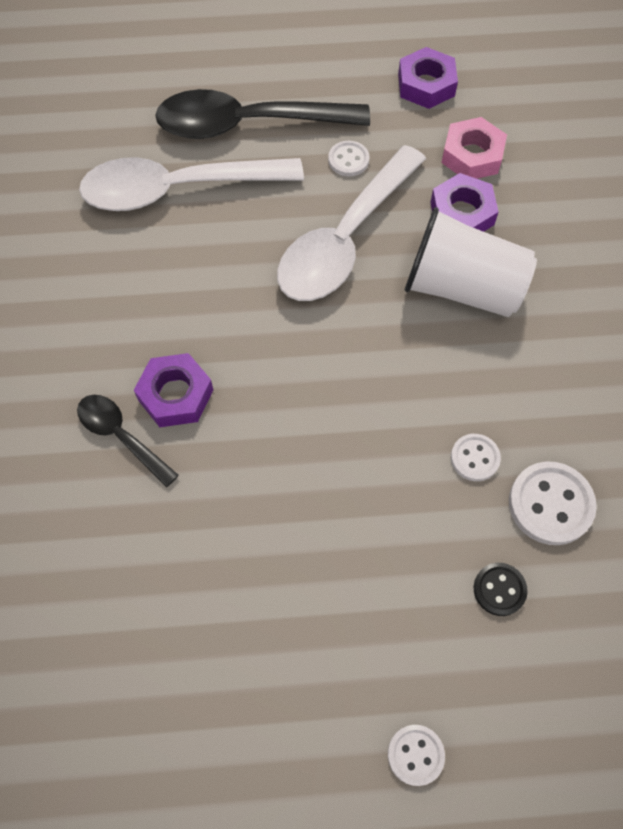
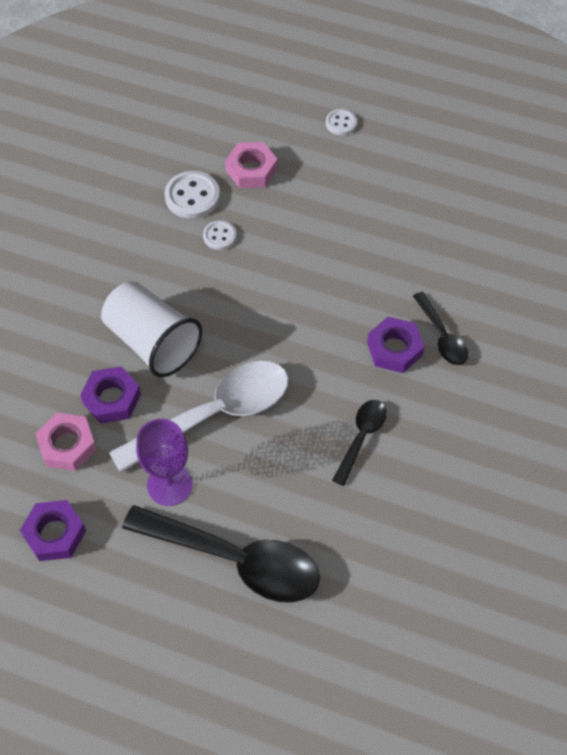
camera: 155 degrees left, 5 degrees down
(173, 278) = (361, 437): none -> black spoon
(177, 189) = (326, 517): white spoon -> none
(348, 160) = (169, 485): white button -> purple goblet
(499, 589) = (251, 170): black button -> pink nut

